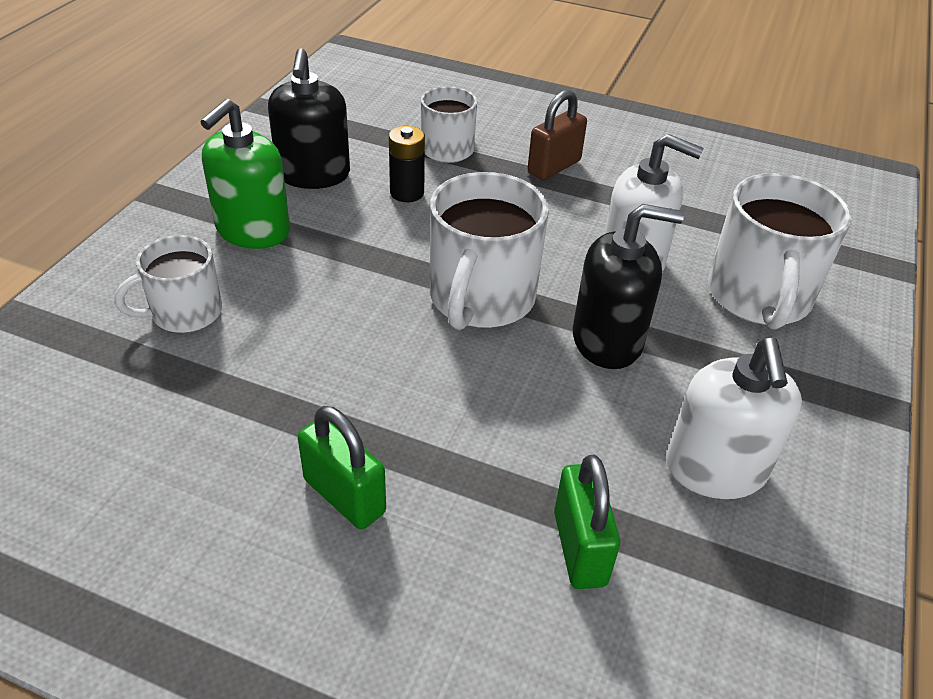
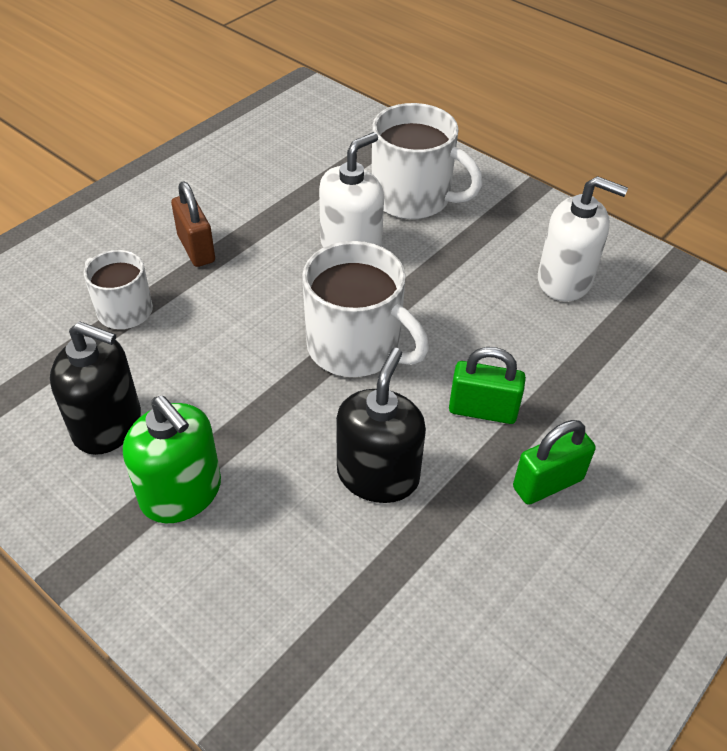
camera: 70 degrees left, 5 degrees up
(185, 313) = (291, 569): white mug -> none
(407, 193) = (181, 358): black battery -> none
(579, 548) = (615, 366): green padlock -> green padlock (482, 410)
(607, 340) = (431, 289): black soap dispenser -> black soap dispenser (378, 475)

